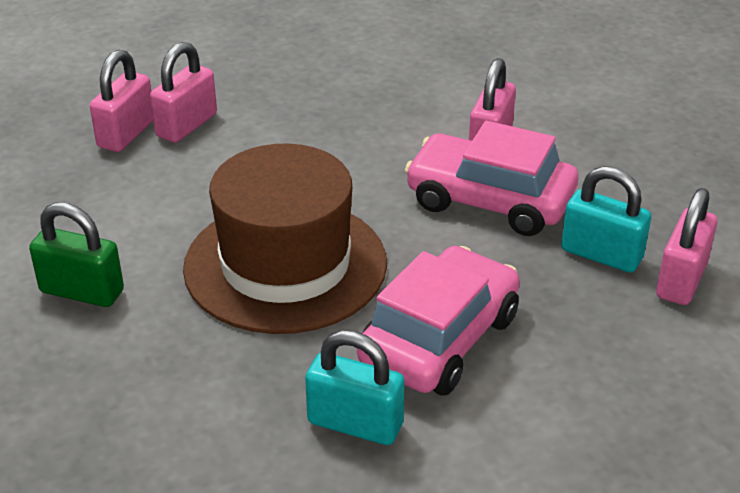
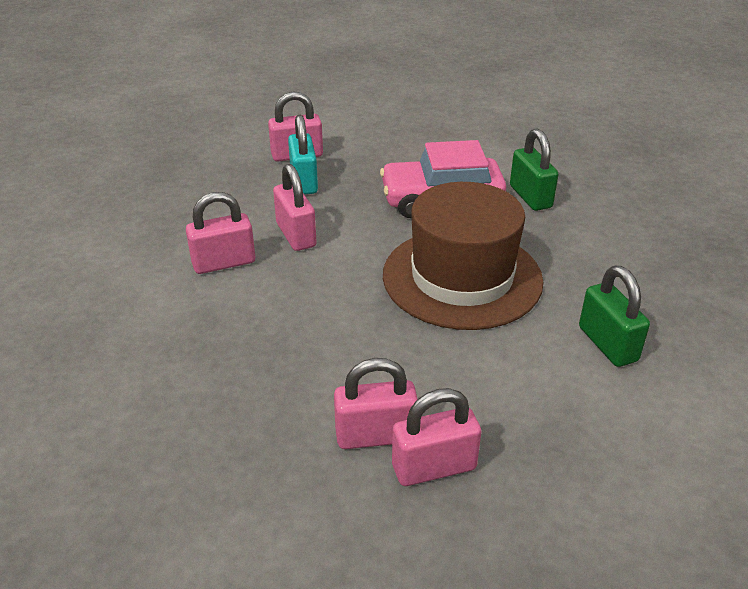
camera: 130 degrees left, 0 degrees up
(355, 424) = (530, 197): turquoise padlock -> green padlock
(489, 201) = (296, 235): pink car -> pink padlock

